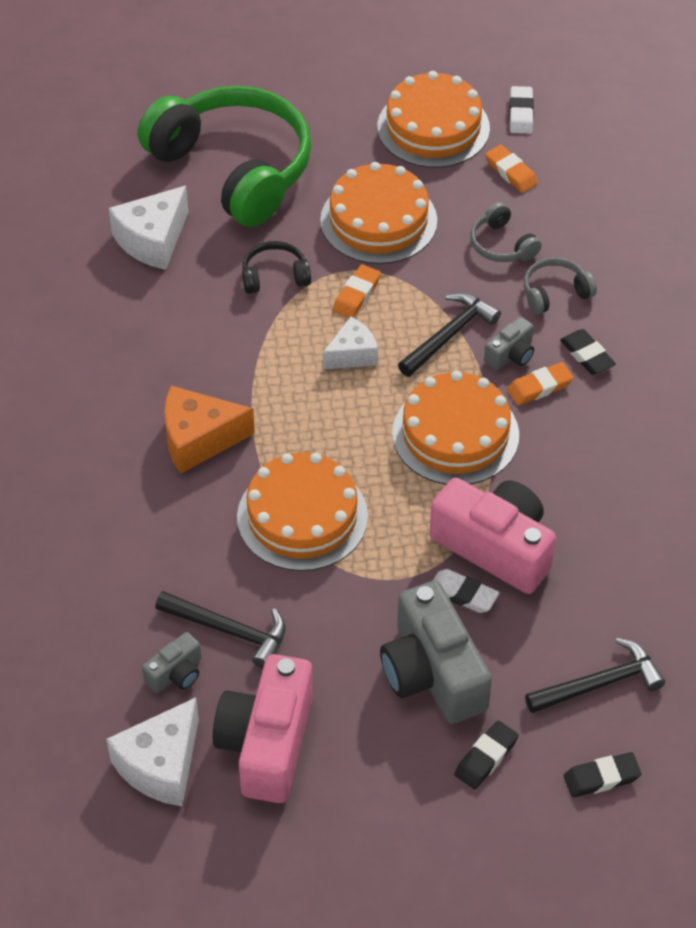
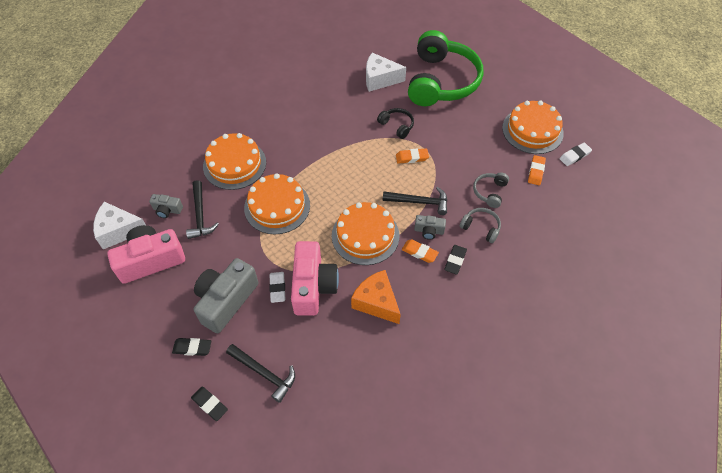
camera: 55 degrees right, 5 degrees up
(198, 439) = (290, 150): orange cheese -> orange cheese (376, 302)
(352, 354) = (378, 174): white cheese -> none
(378, 220) = (460, 142): orange cake -> orange cake (234, 164)

